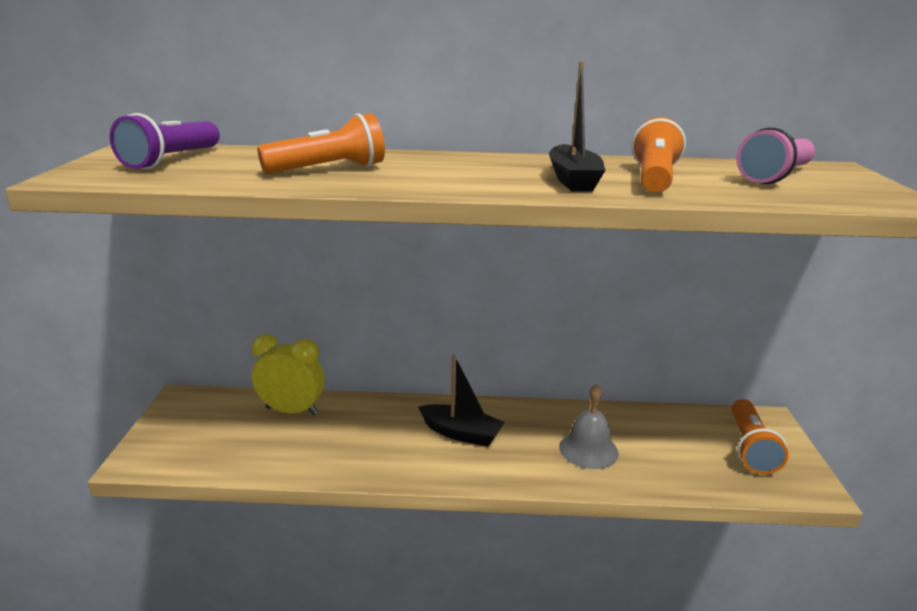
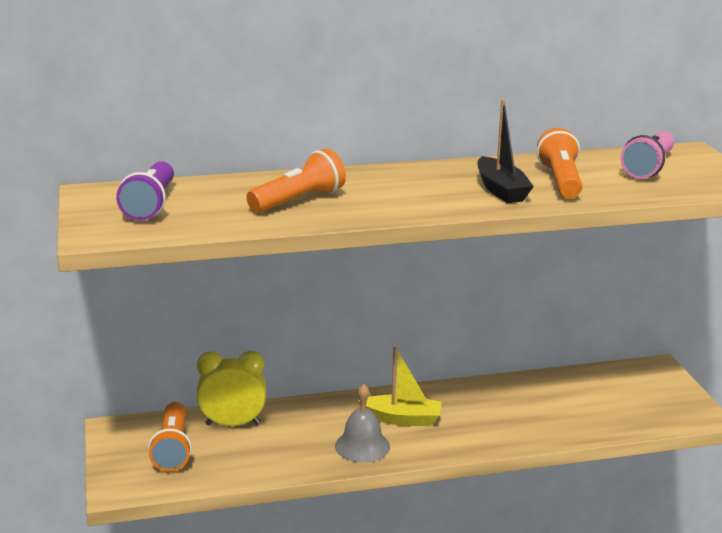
camera: 15 degrees left, 0 degrees up
(461, 433) = (402, 419): black boat -> yellow boat
(588, 449) = (517, 415): grey bell -> grey bell (362, 446)
(750, 448) = (648, 393): orange flashlight -> orange flashlight (173, 449)

